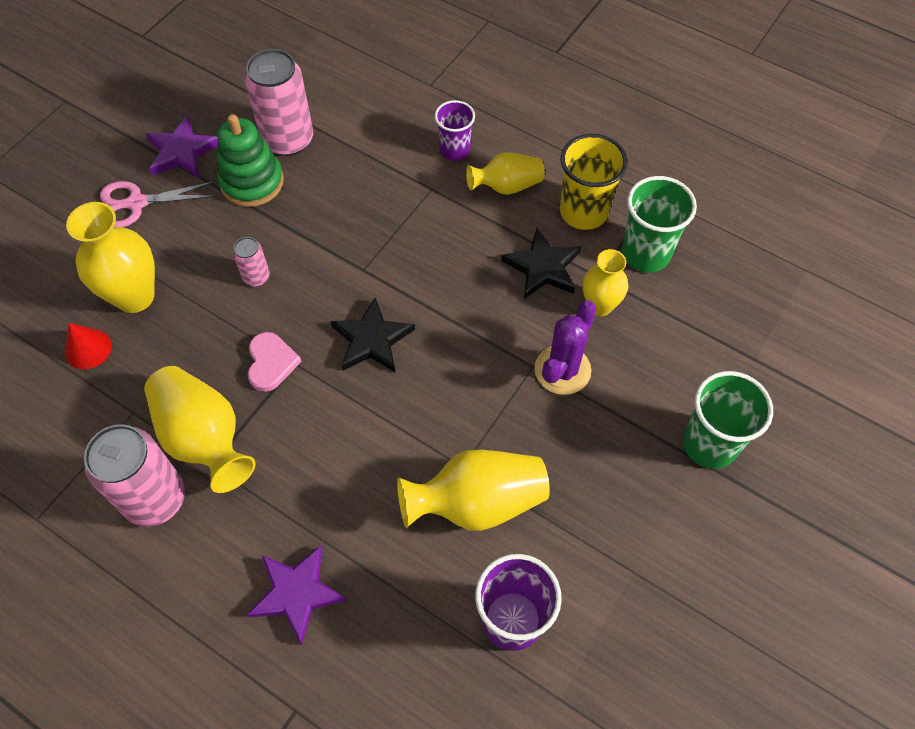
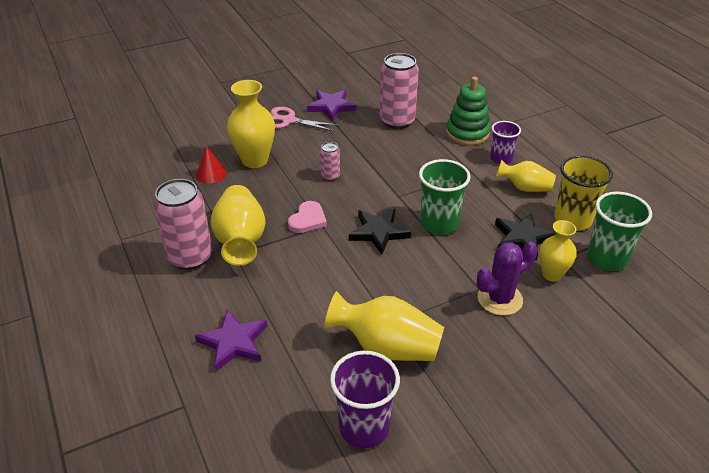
camera: 30 degrees right, 20 degrees down
(252, 182) = (361, 132): green stacking toy -> green stacking toy (467, 133)
(709, 444) = (589, 390): green cup -> green cup (439, 224)

